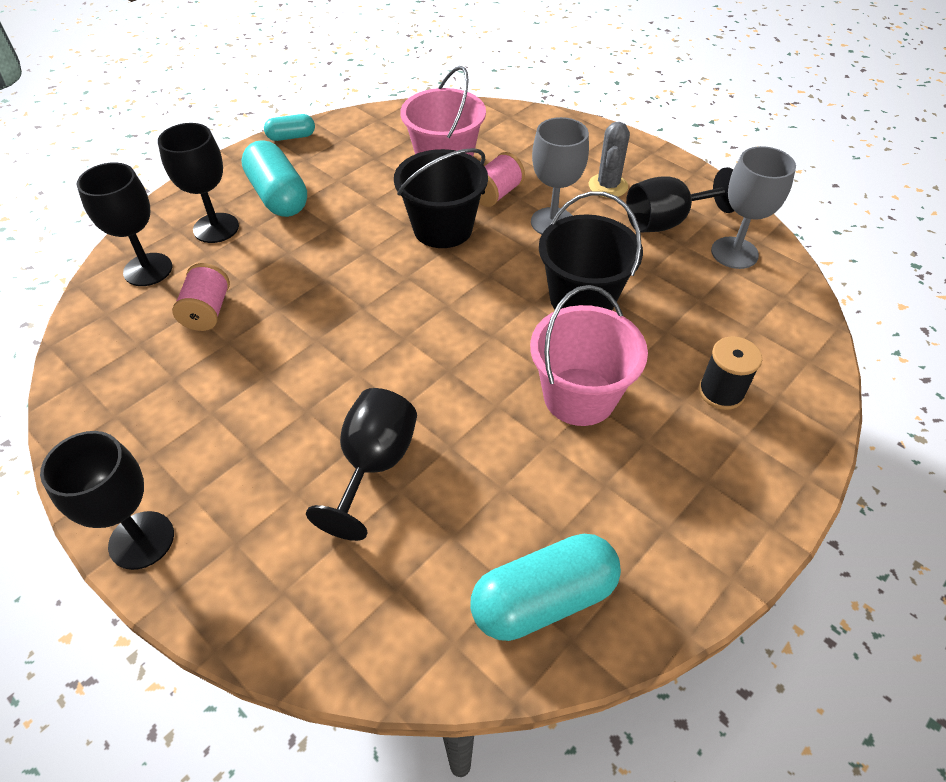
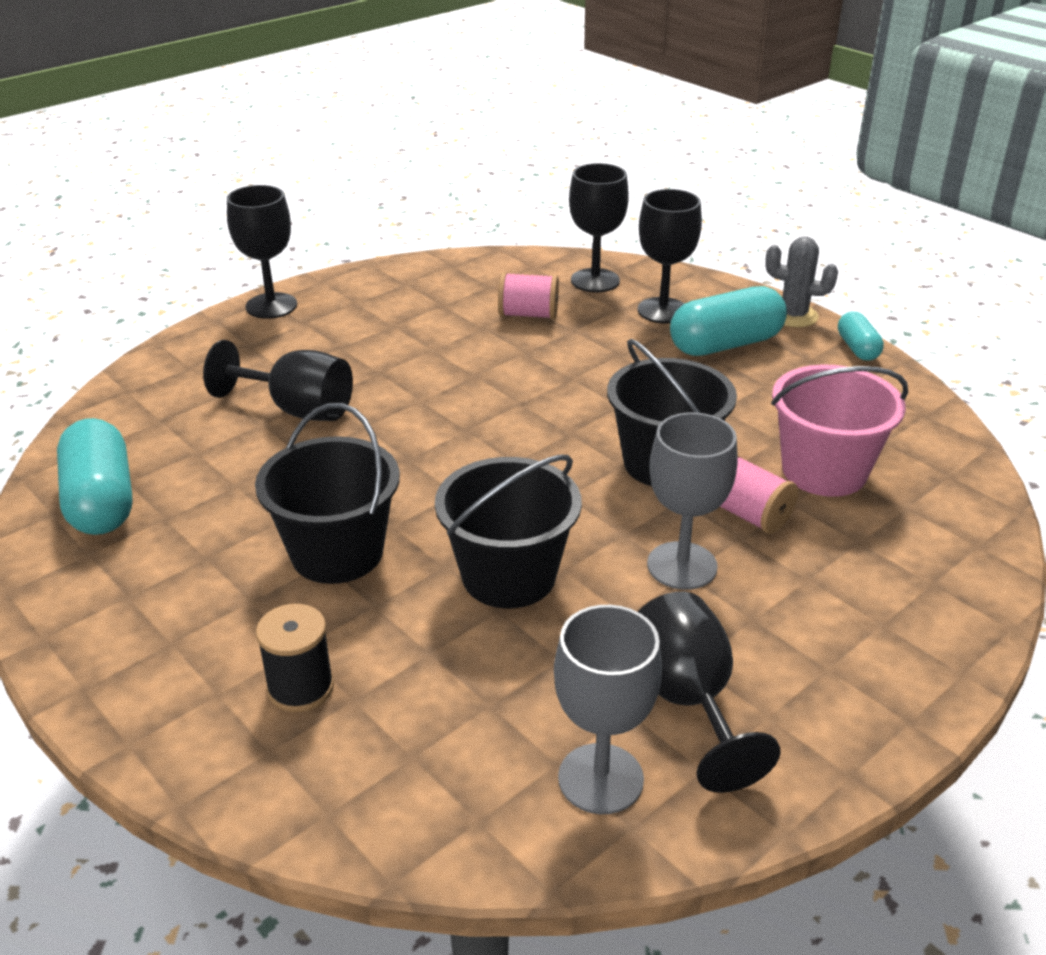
camera: 95 degrees right, 15 degrees down
(579, 396) = (337, 553): pink bucket -> black bucket
(608, 186) = (786, 641): grey cactus -> grey cactus (793, 316)

